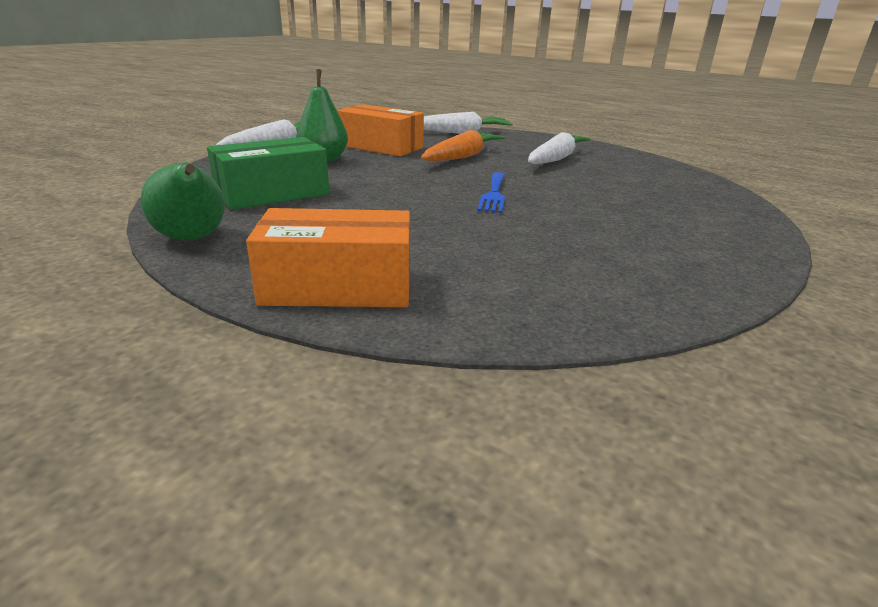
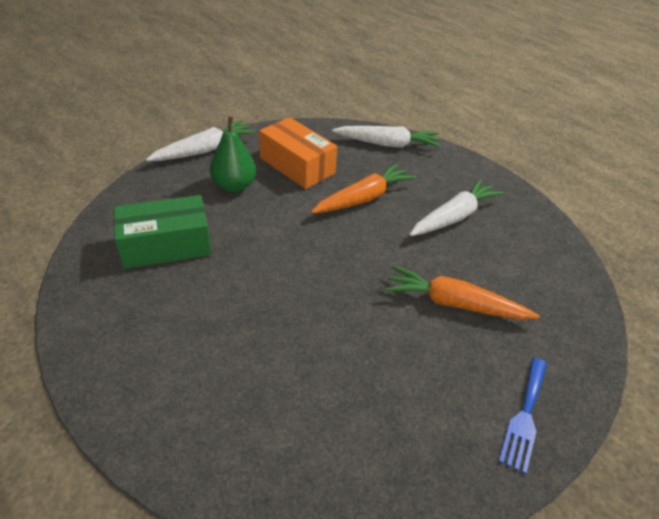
camera: 15 degrees right, 15 degrees up
(193, 239) = (80, 312): green pear -> none
(338, 286) = (155, 410): orange box -> none
(493, 194) = (353, 280): blue fork -> blue fork (524, 416)
(601, 196) = (454, 303): none -> orange carrot

